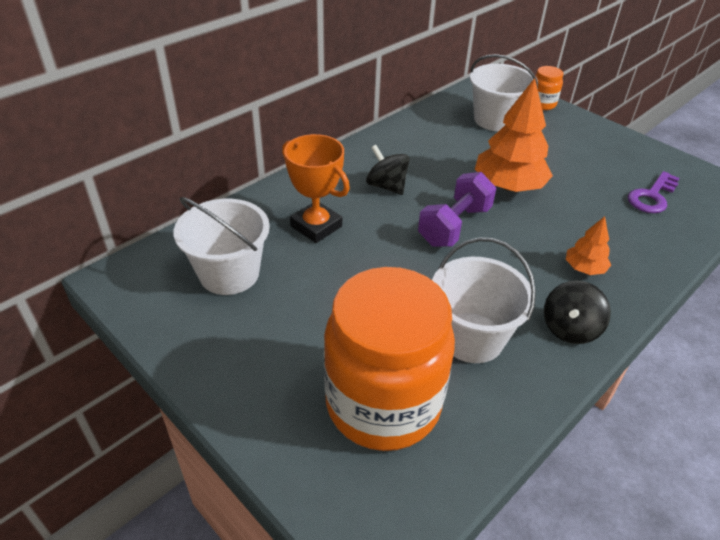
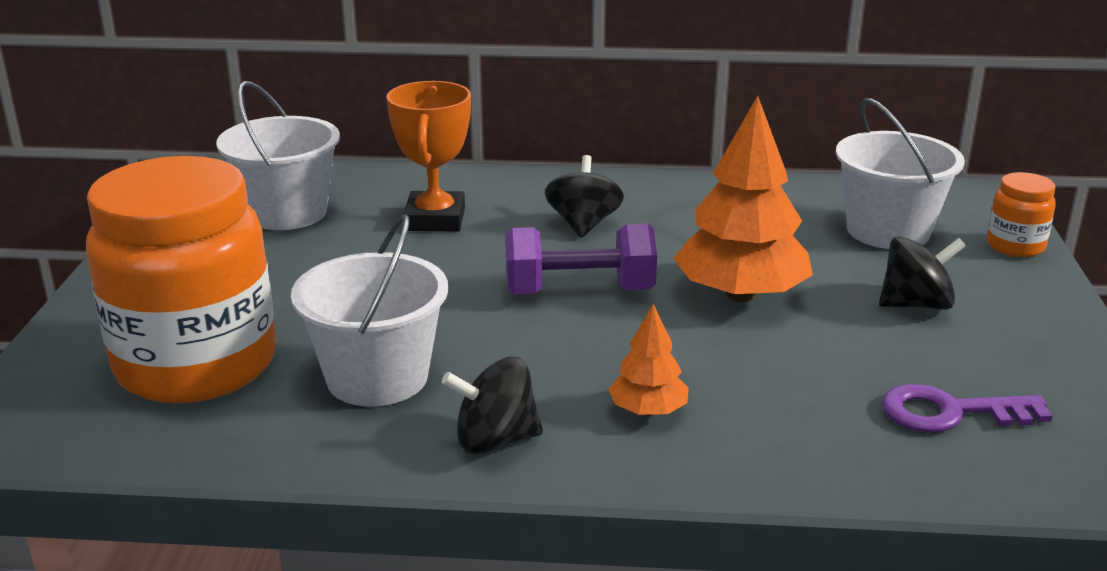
camera: 50 degrees right, 15 degrees down
(563, 152) = (916, 304): none -> black spinning top

